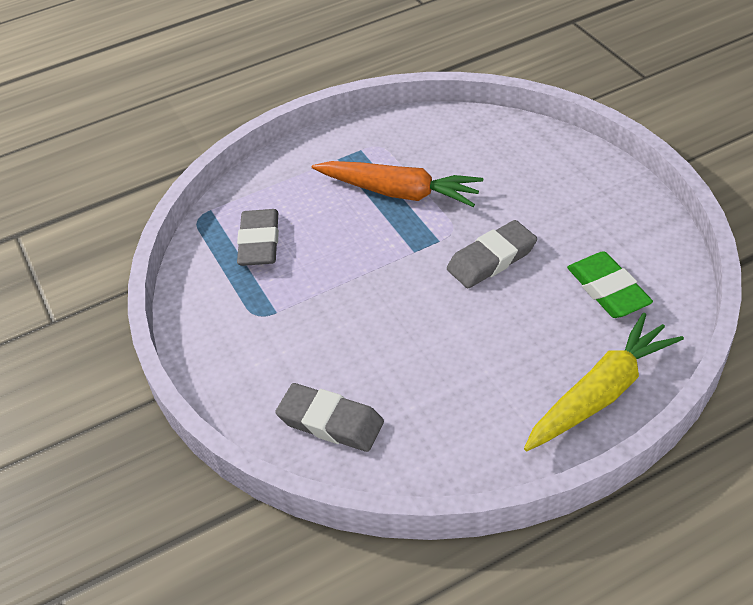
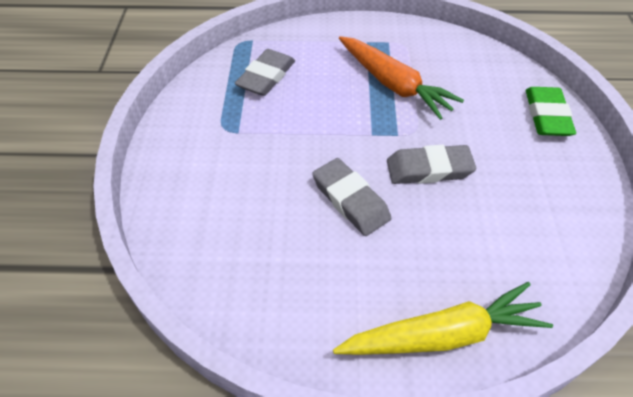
camera: 25 degrees right, 5 degrees up
(330, 422) = (209, 237): grey eraser -> grey eraser (350, 200)
(607, 290) = (512, 243): green eraser -> green eraser (547, 115)

